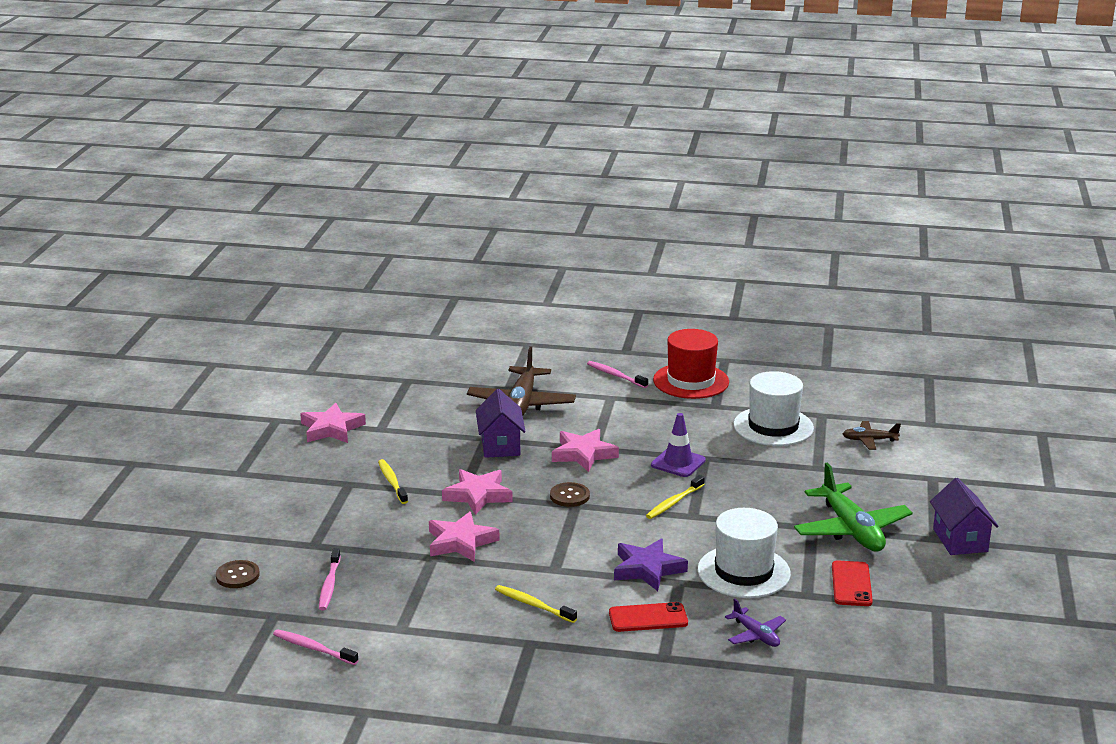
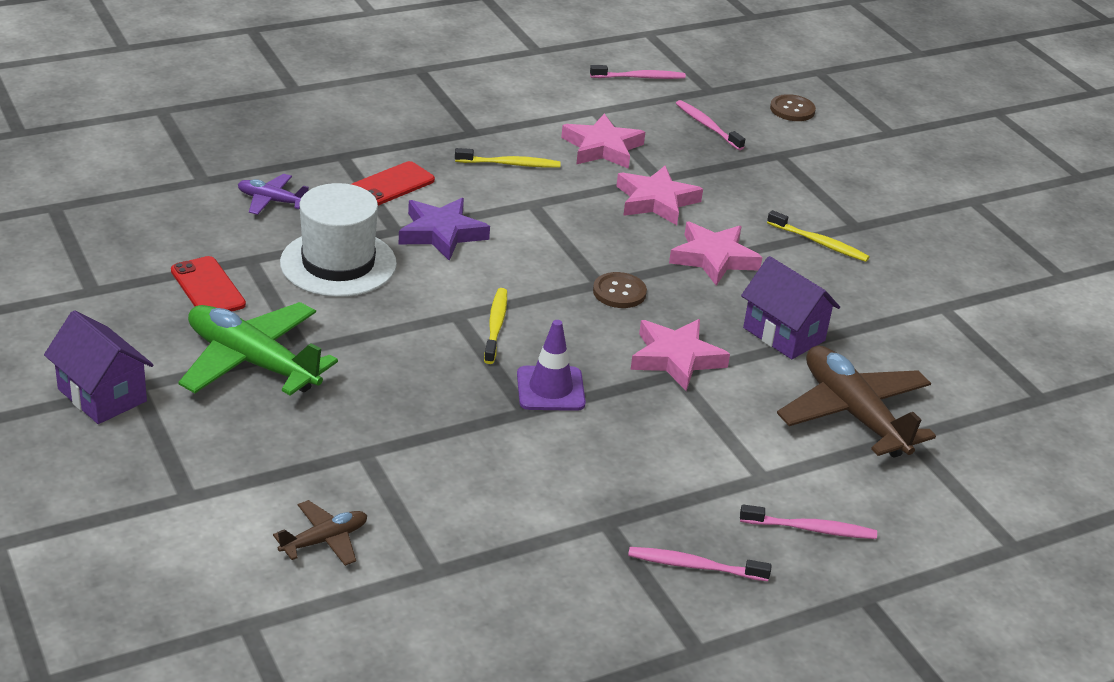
camera: 140 degrees right, 10 degrees up
(331, 429) = (989, 286): pink star -> pink star (602, 148)
(691, 381) = (694, 566): red hat -> pink toothbrush
(773, 426) = (486, 511): white hat -> none

